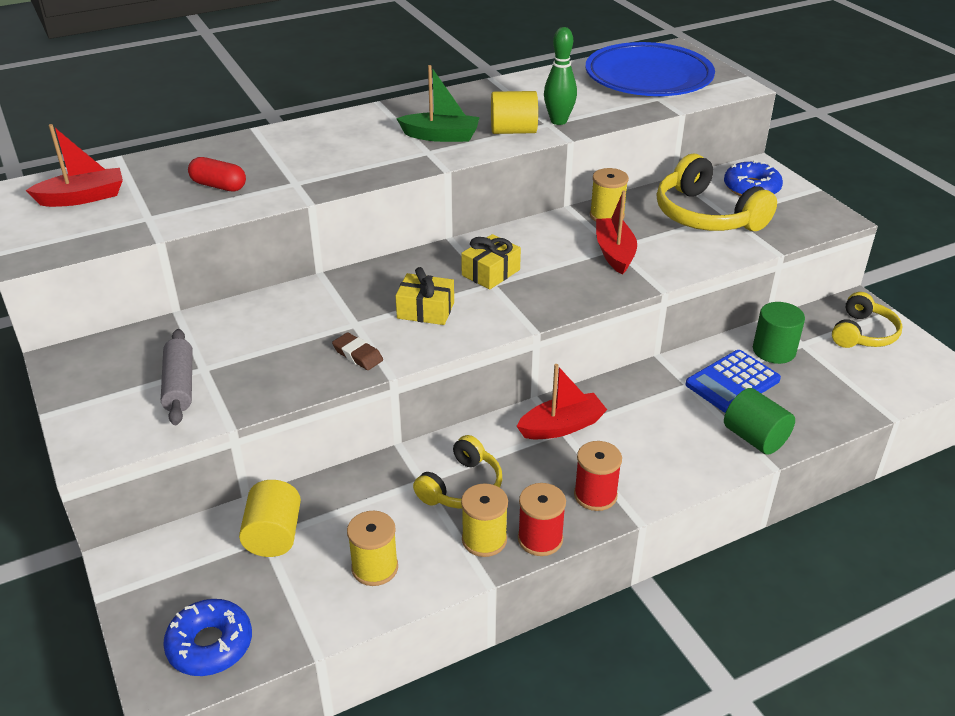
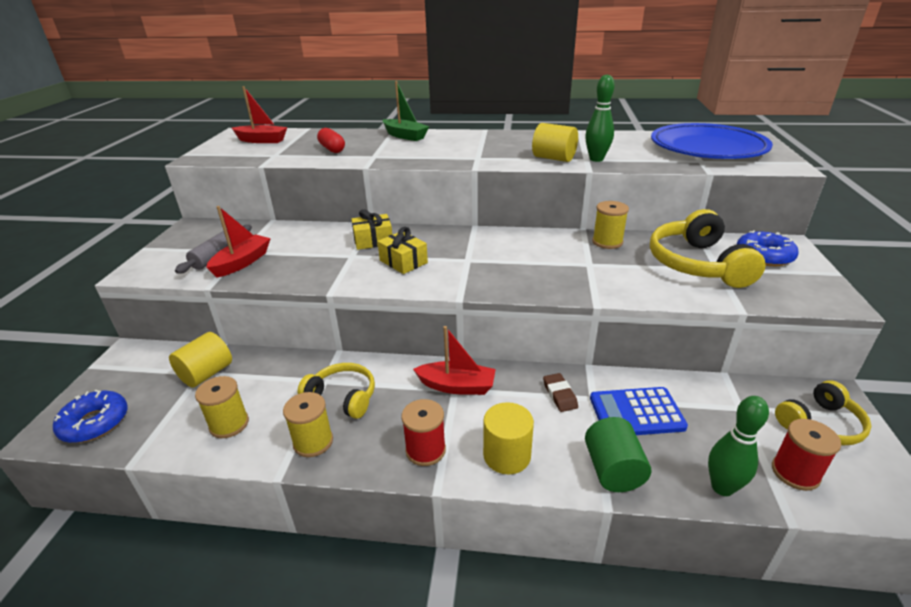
camera: 35 degrees right, 5 degrees down
(357, 355) = (328, 273): brown eraser -> brown eraser (559, 395)
(441, 136) = (498, 152): green boat -> green boat (405, 136)
(462, 487) = (343, 397): yellow headphones -> yellow headphones turned 135 degrees counterclockwise
(490, 272) = (475, 253): yellow gift -> yellow gift (373, 240)
(540, 539) = (349, 462): red spool -> red spool (795, 473)
(614, 253) = (584, 267): red boat -> red boat (242, 262)
(666, 466) = (507, 455): none -> yellow cylinder
(774, 350) = (703, 402): green cylinder -> none
(836, 414) = (722, 487): none -> green bowling pin

